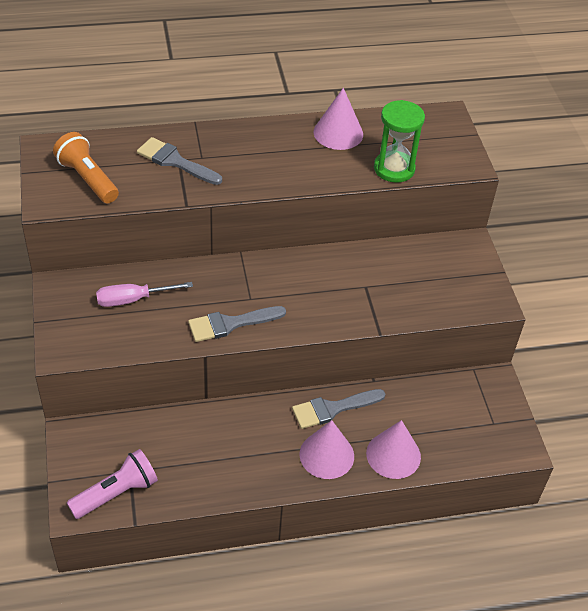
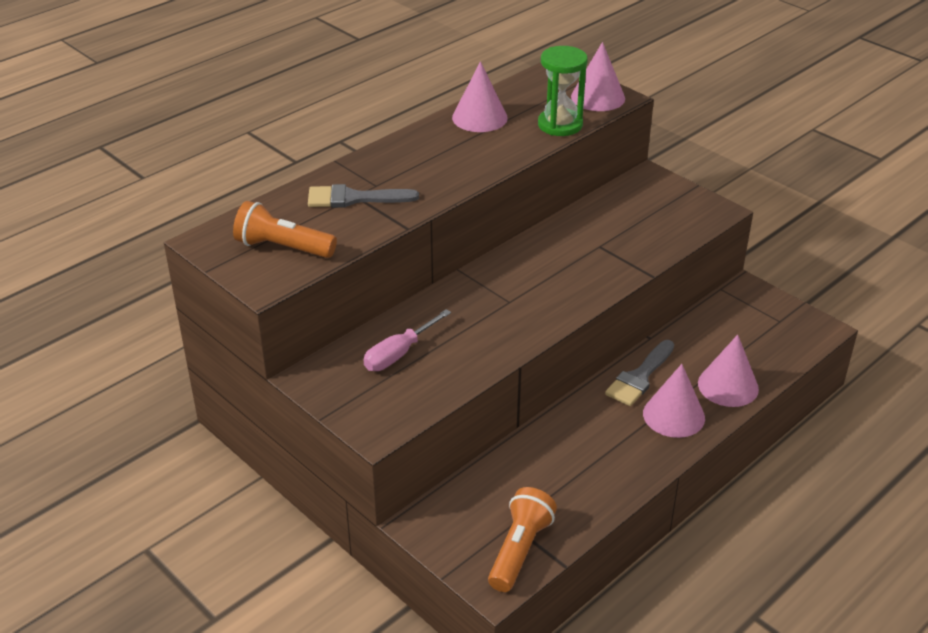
camera: 30 degrees left, 10 degrees down
(116, 493) = (519, 550): pink flashlight -> orange flashlight
(230, 324) = (514, 330): grey brush -> none
(452, 157) = (598, 97): none -> pink cone

